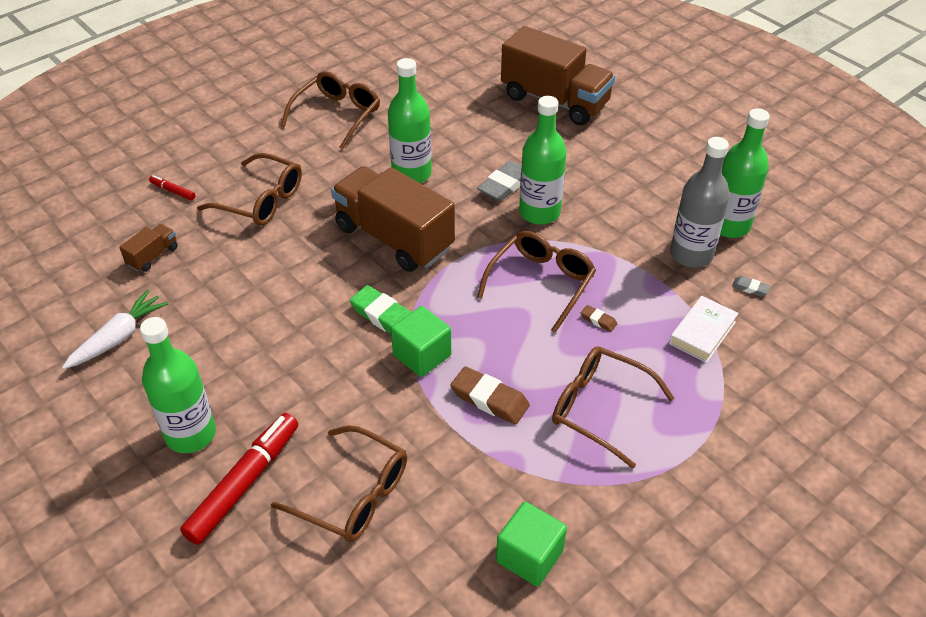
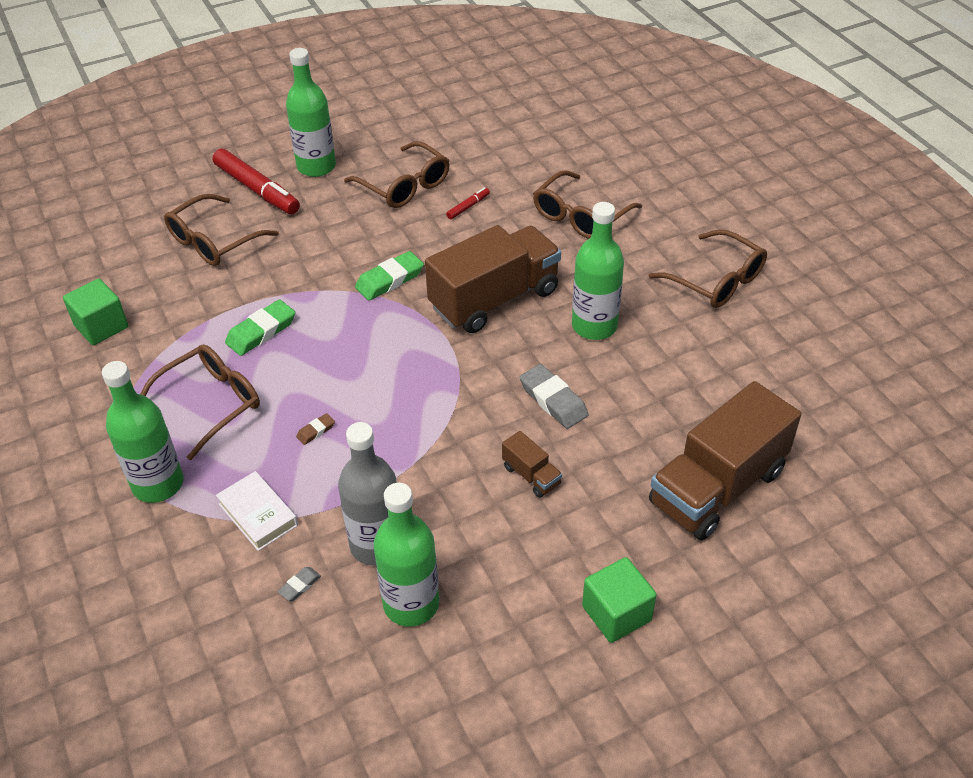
camera: 105 degrees right, 0 degrees up
(119, 337) = (433, 134): white carrot -> none
(153, 256) = (523, 151): brown truck -> brown truck (531, 475)
(173, 191) = (610, 164): red marker -> red marker (468, 207)
(422, 355) = (333, 297): green cube -> green cube (616, 613)
(489, 399) = (261, 332): brown eraser -> green eraser
(539, 212) = (496, 421): green bottle -> green bottle (158, 484)
(541, 283) = (386, 398): brown glasses -> brown glasses (404, 186)

